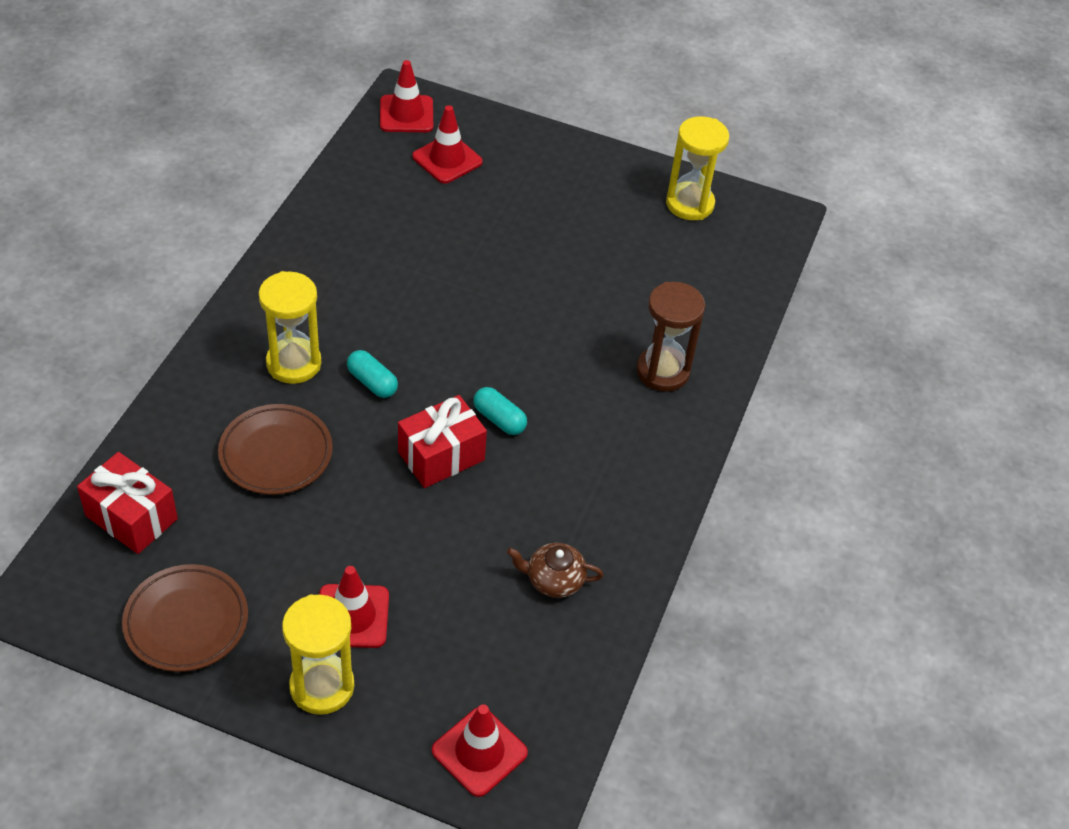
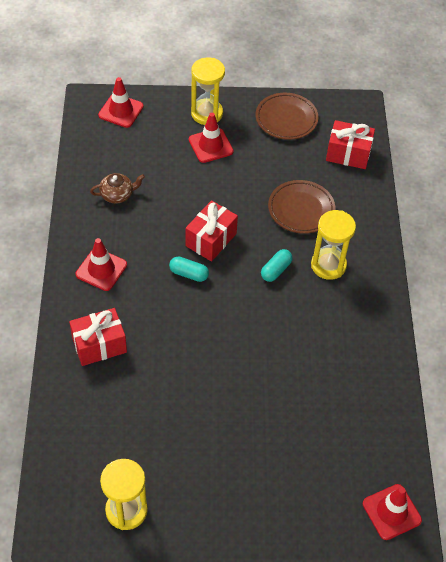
camera: 160 degrees right, 5 degrees up
(372, 382) = (276, 270): turquoise capsule -> turquoise capsule turned 75 degrees counterclockwise
(447, 159) = (333, 475): red traffic cone -> red traffic cone (101, 269)
(662, 371) = (99, 345): brown hourglass -> red gift

